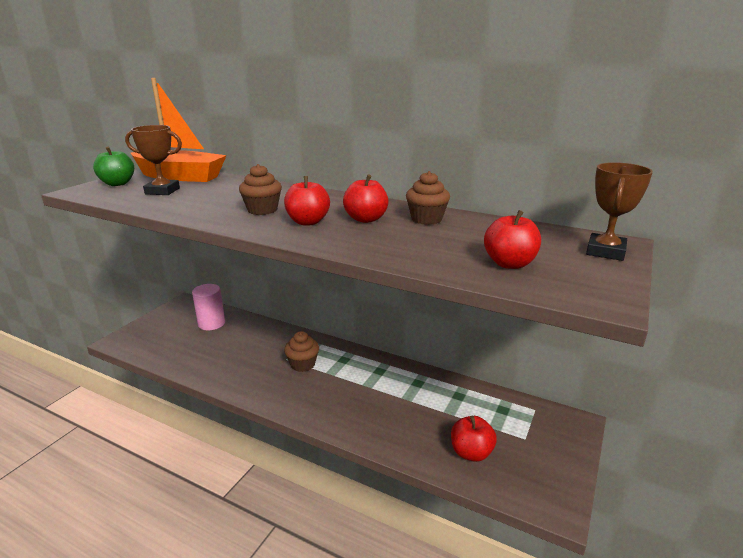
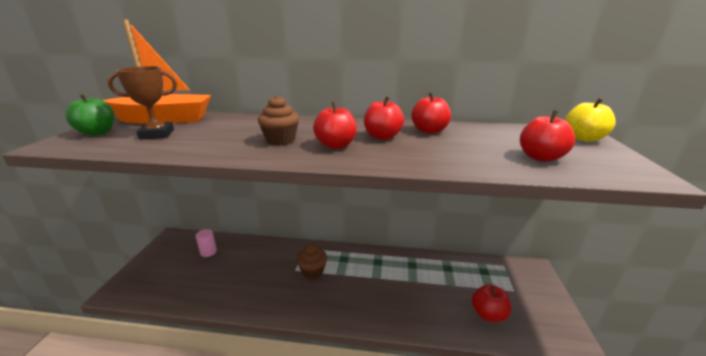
camera: 20 degrees left, 0 degrees up
(211, 323) = (208, 252): pink cylinder -> pink cylinder, size x0.64
(426, 219) = (429, 131): brown cupcake -> red apple
(605, 251) = (583, 138): brown trophy -> yellow apple

